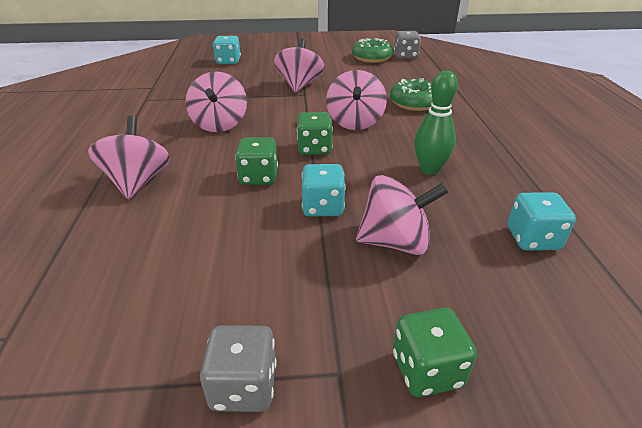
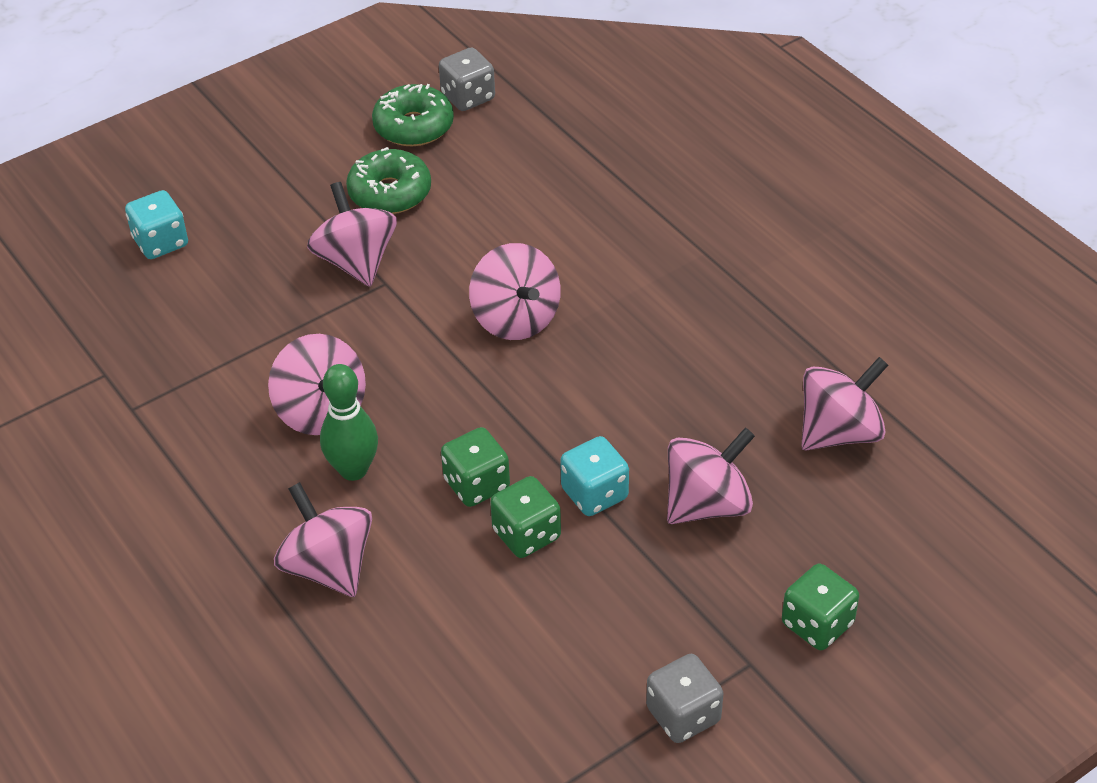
camera: 30 degrees left, 10 degrees up
(314, 149) = (503, 400): green dice -> green dice (526, 534)
(414, 103) = (569, 234): green donut -> green donut (390, 193)
(429, 169) = (675, 372): green bowling pin -> green bowling pin (353, 470)
(532, 239) = (839, 432): turquoise dice -> pink spinning top

